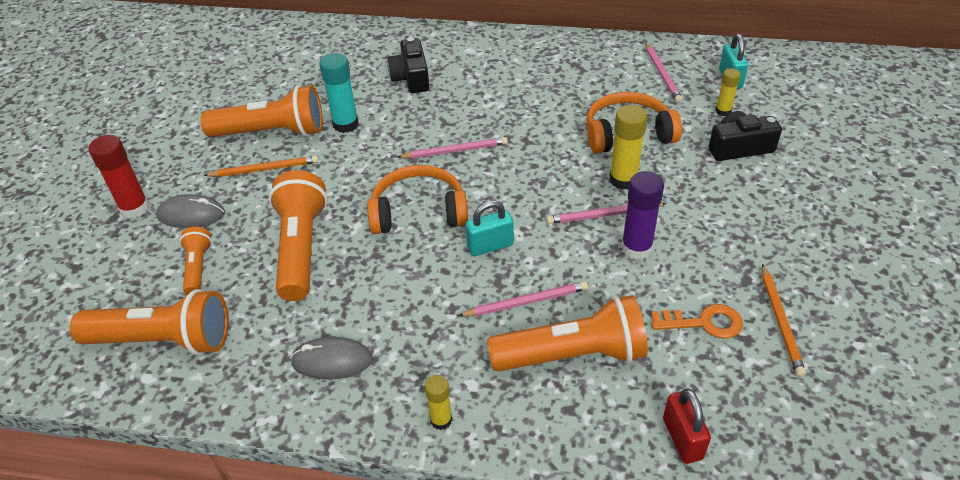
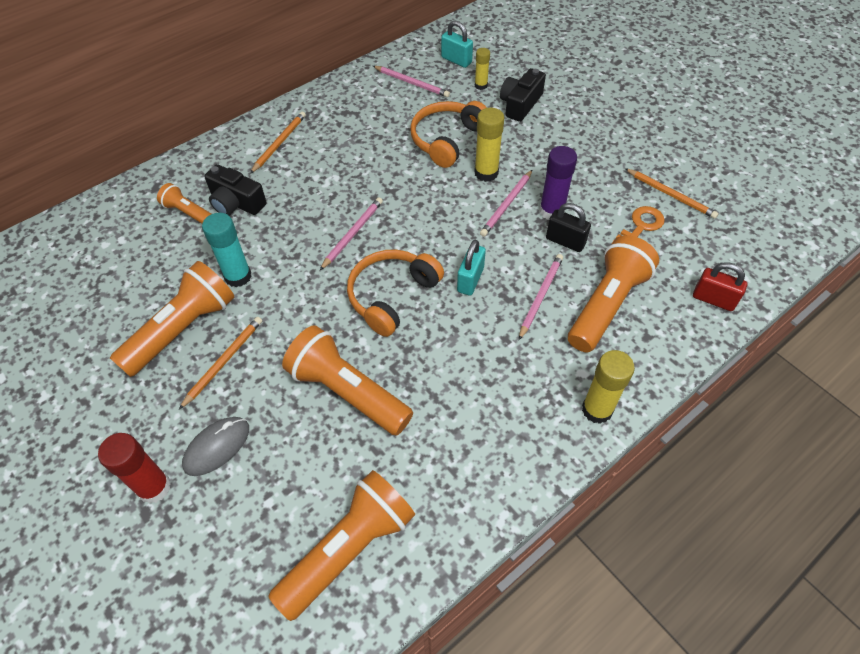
camera: 50 degrees left, 10 degrees up
(198, 268) = (289, 477): orange flashlight -> orange flashlight (187, 212)
(332, 361) = (485, 441): grey mouse -> none
(441, 420) = (597, 409): yellow glue stick -> yellow glue stick, size x1.66
(495, 57) = (279, 143): none -> orange pencil
(612, 279) = (565, 241): none -> black padlock

